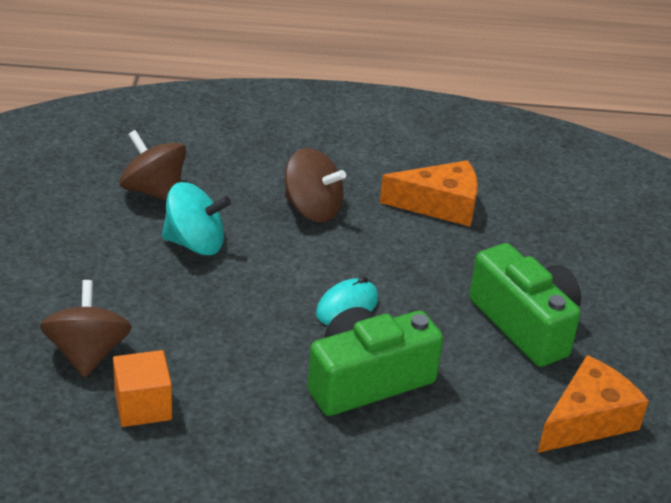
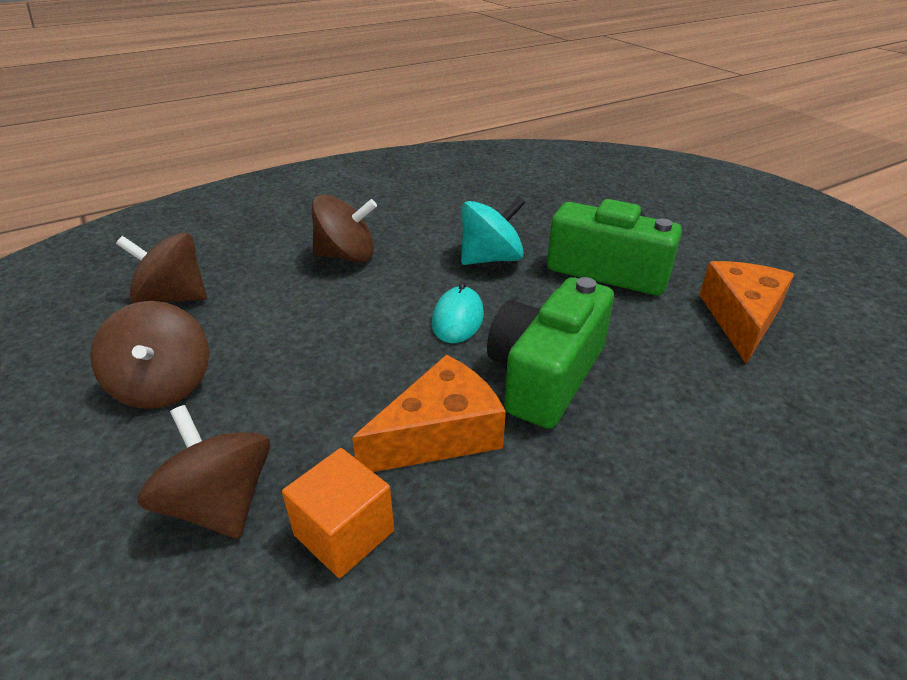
camera: 30 degrees left, 0 degrees up
(104, 260) = (164, 386): none -> brown spinning top
(195, 243) = (258, 327): turquoise spinning top -> turquoise spinning top (491, 259)
(440, 205) = (448, 216): orange cheese -> orange cheese (440, 434)

